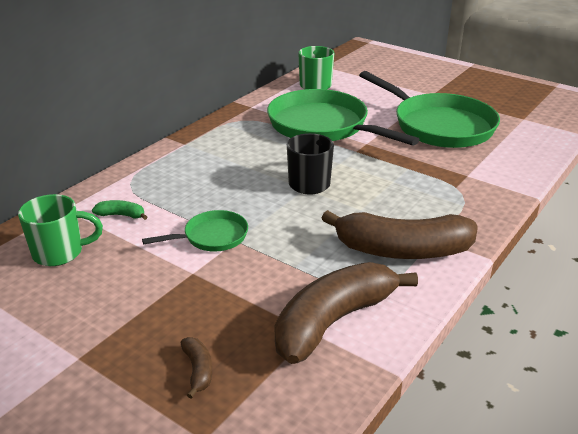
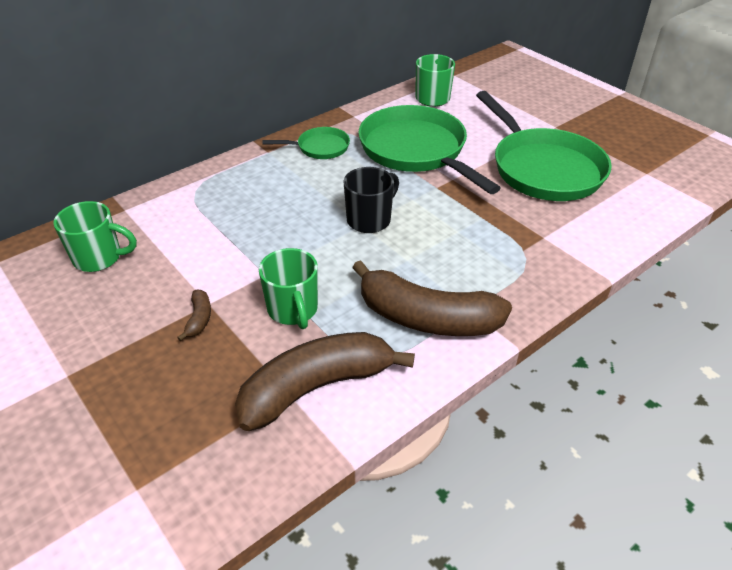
camera: 15 degrees right, 10 degrees up
(121, 215) = (172, 225): green banana -> none
(198, 370) = (165, 413): brown banana -> brown banana (199, 319)
(211, 237) = (244, 266): green pan -> green pan (319, 147)
(278, 264) = (293, 310): none -> green mug

